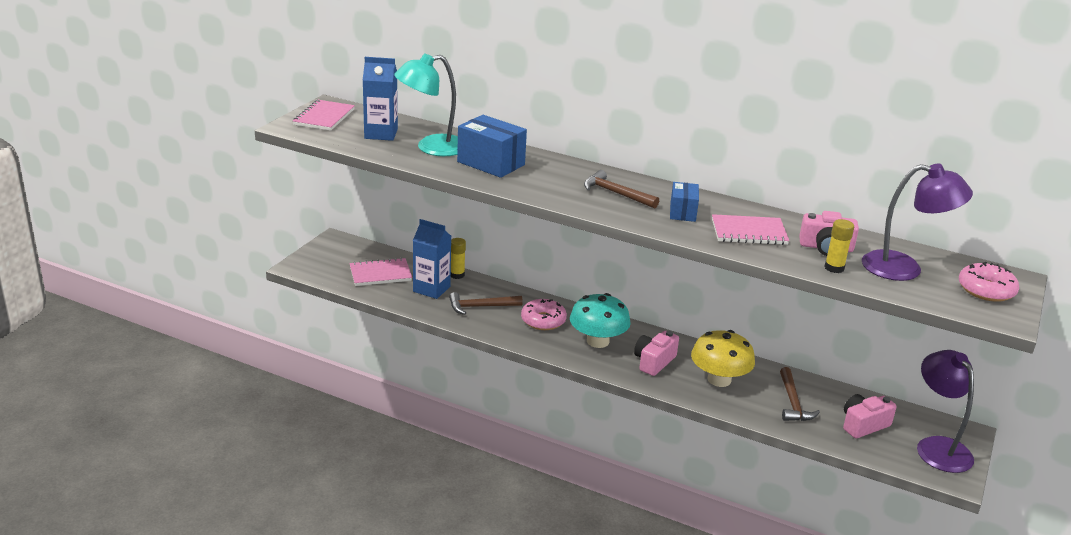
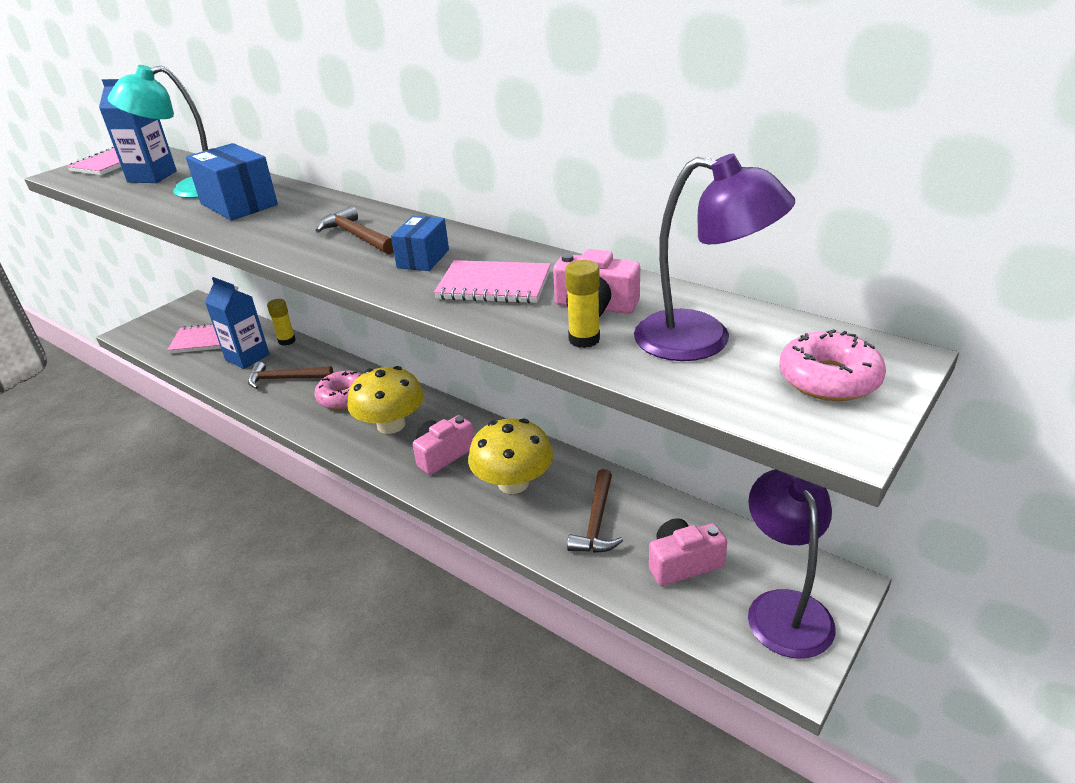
camera: 15 degrees right, 5 degrees up
(597, 341) = (391, 425): turquoise mushroom -> yellow mushroom

